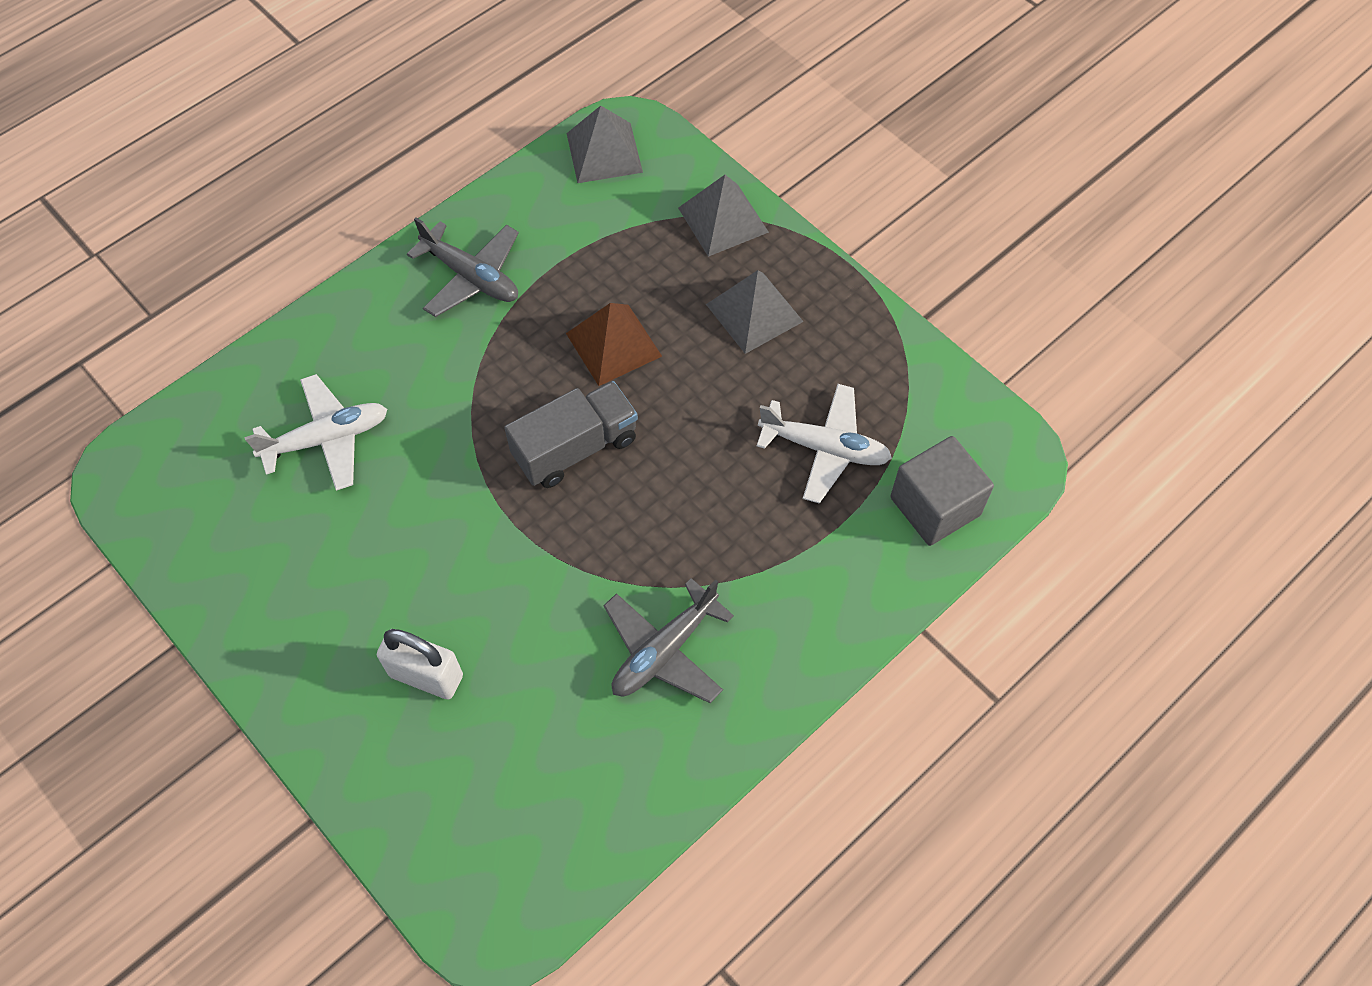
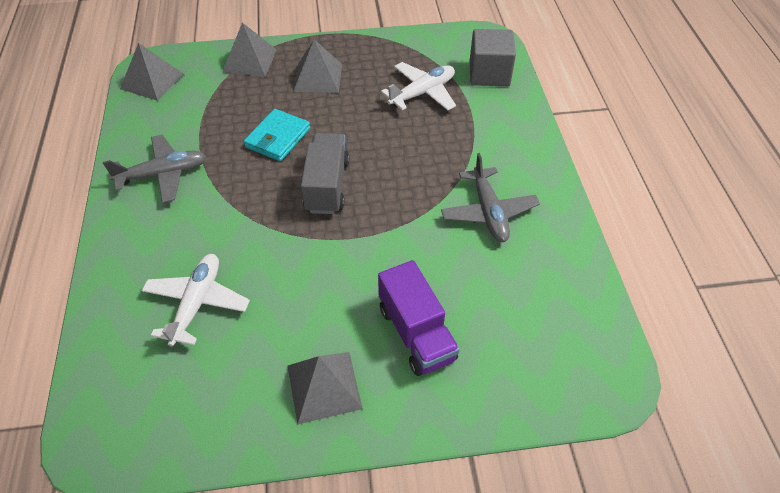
camera: 55 degrees left, 10 degrees down
(303, 626) = (324, 386): none -> grey pyramid
(426, 675) = (416, 333): white padlock -> purple truck
(613, 344) = (278, 138): brown pyramid -> turquoise wallet

